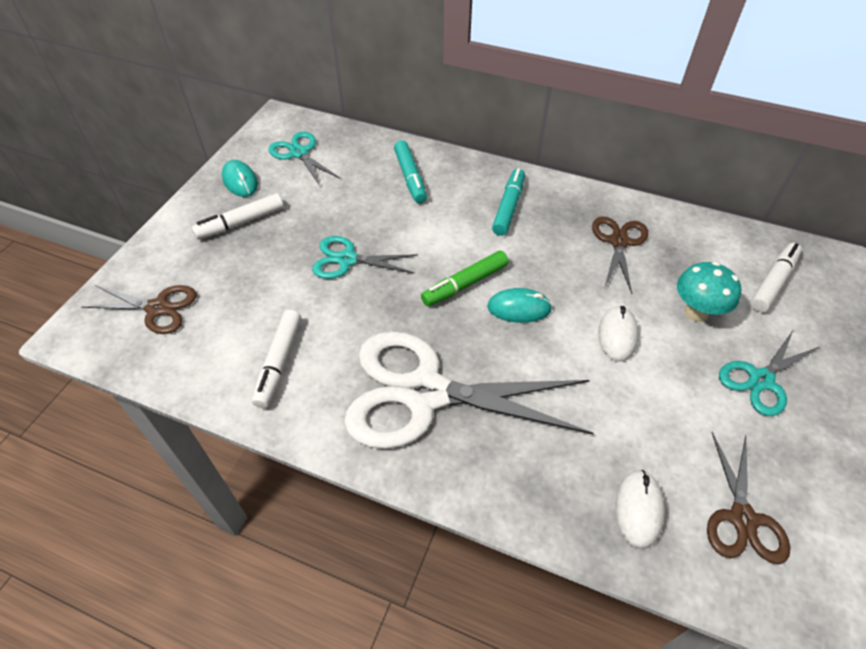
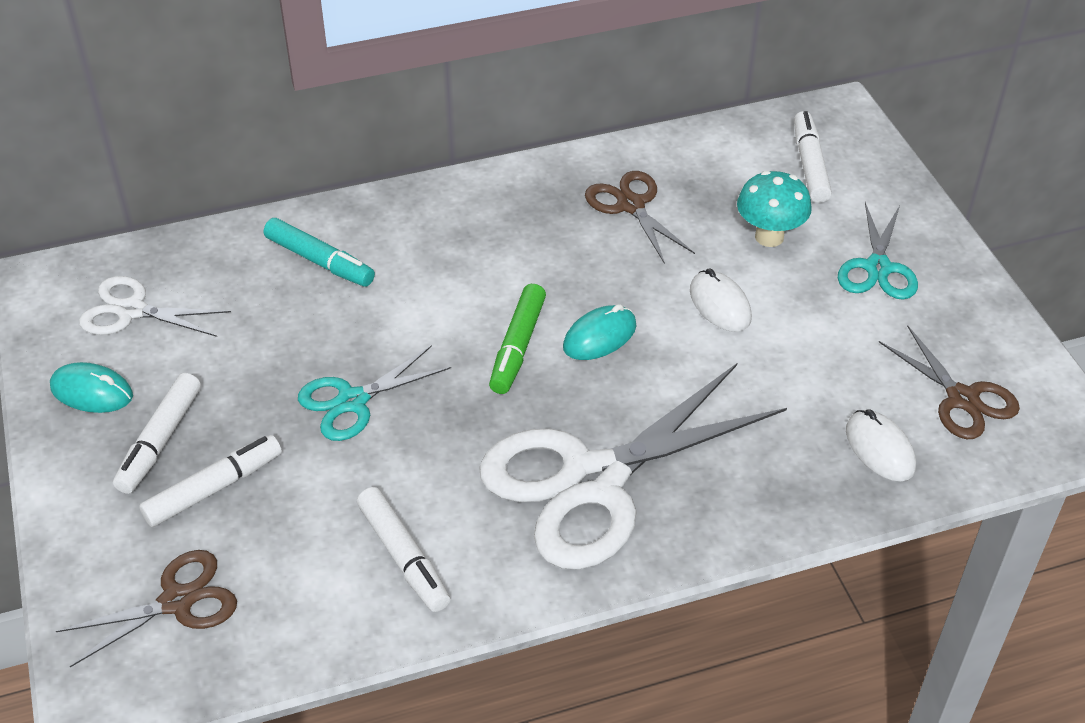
camera: 40 degrees left, 5 degrees down
(236, 262) = (214, 488): none -> white marker
(299, 153) = (132, 310): turquoise scissors -> white scissors
(508, 207) = (475, 232): turquoise marker -> none

